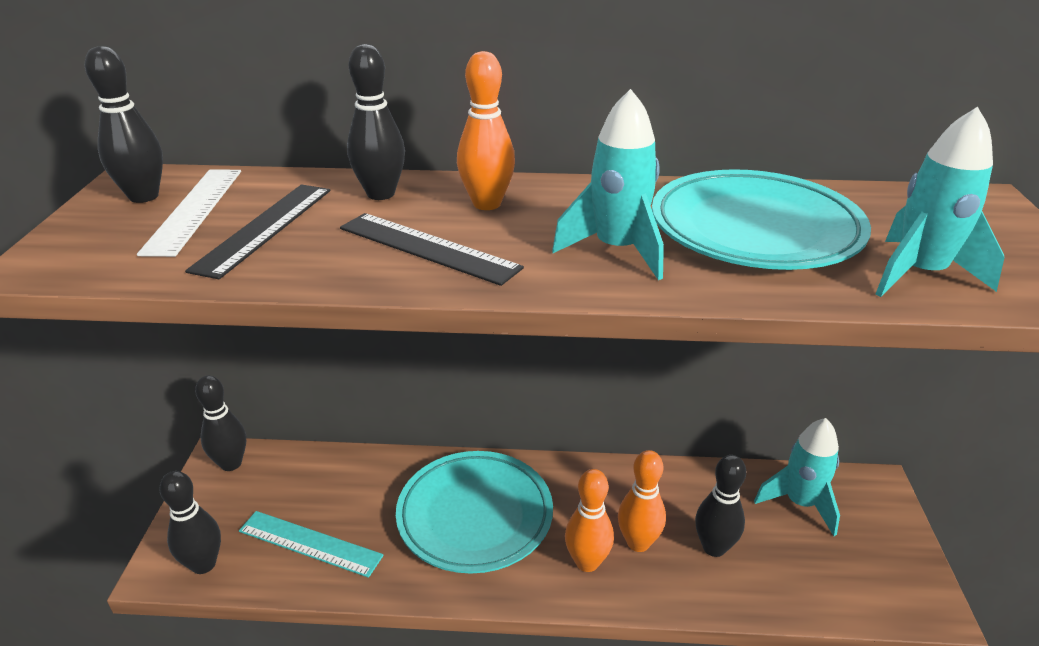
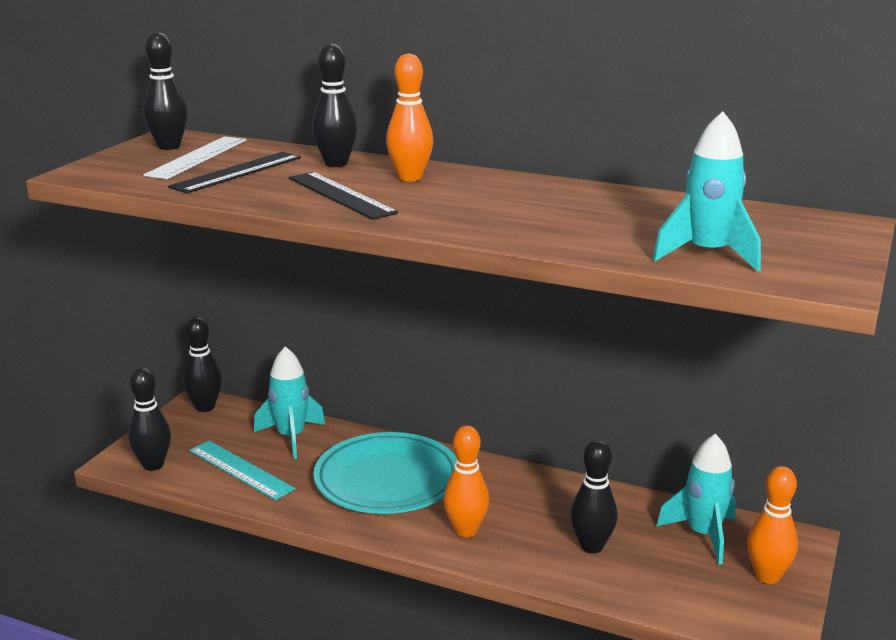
camera: 20 degrees right, 10 degrees down
(617, 250) = (480, 213): turquoise rocket -> turquoise rocket (291, 437)
(638, 543) = (522, 528): orange bowling pin -> orange bowling pin (767, 576)
(755, 229) = (607, 216): turquoise plate -> none

